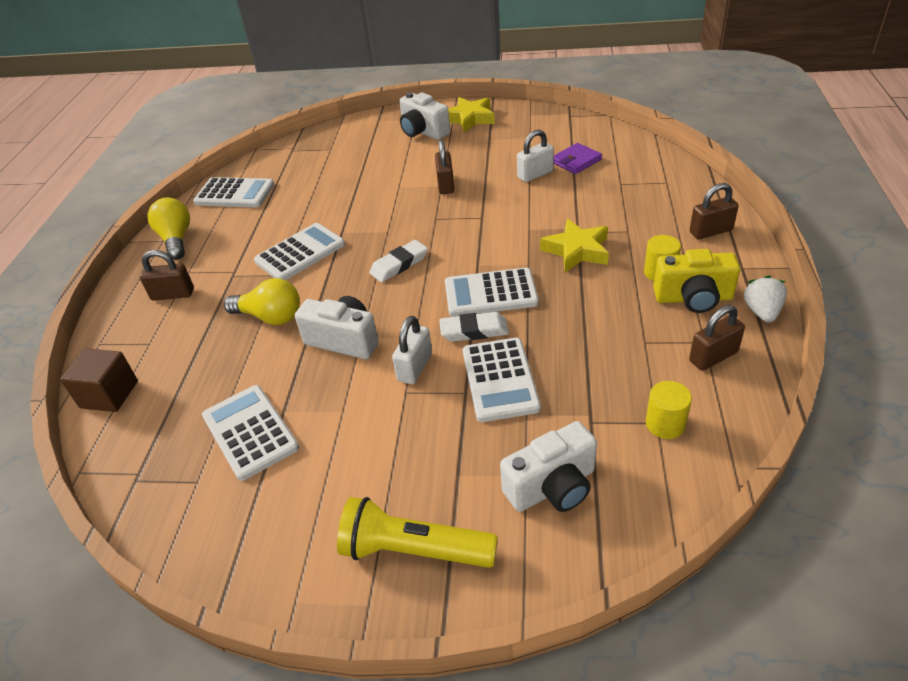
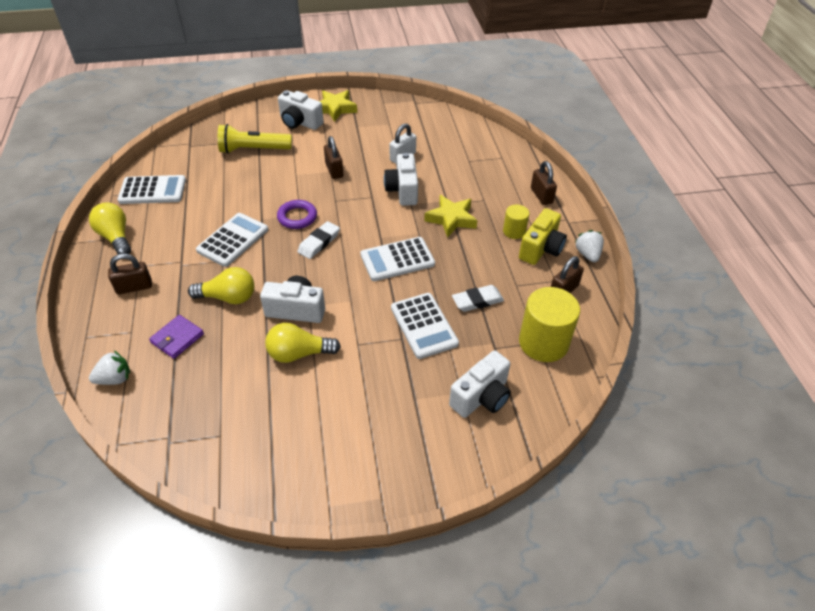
camera: 20 degrees left, 5 degrees up
(109, 394) = (115, 379): brown cube -> white strawberry
(250, 432) = (248, 391): white calculator -> none
(328, 394) = (299, 353): none -> yellow light bulb
(383, 233) = (297, 217): none -> purple ring
(414, 550) = (401, 456): yellow flashlight -> yellow flashlight (253, 150)
(415, 367) = (358, 324): white padlock -> none
(474, 331) = (394, 290): white eraser -> white eraser (477, 301)
(523, 212) = (403, 190): none -> white camera
(576, 161) = (431, 143): purple wallet -> purple wallet (177, 338)
(665, 424) = (543, 342): yellow cylinder -> yellow cylinder, size x1.88
(693, 298) = (541, 249): yellow camera -> yellow camera turned 45 degrees counterclockwise
(710, 231) = (541, 195): brown padlock -> brown padlock turned 75 degrees counterclockwise

